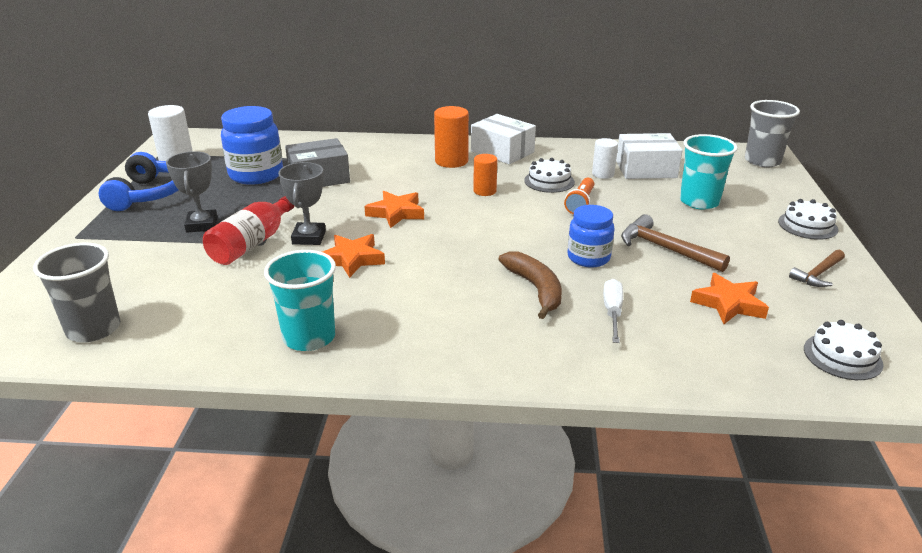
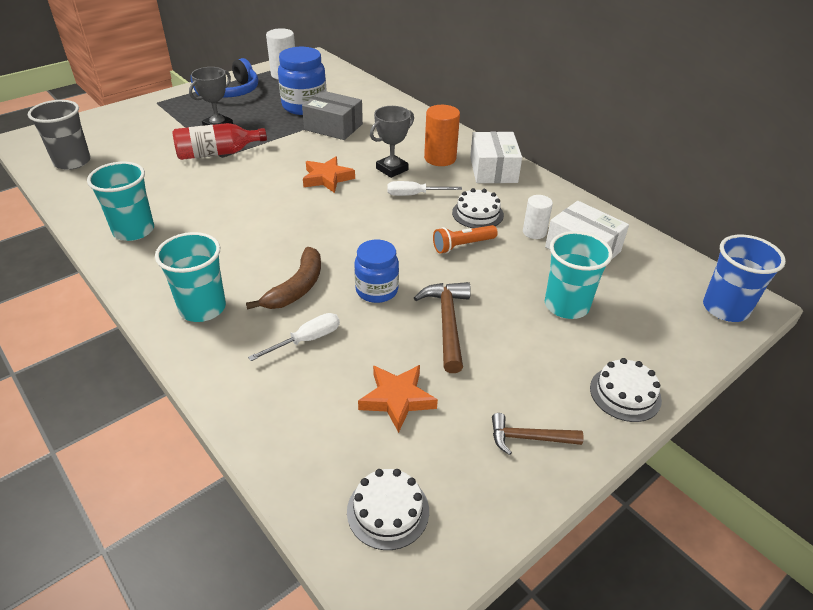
camera: 45 degrees right, 10 degrees up
(309, 237) = (250, 167): grey trophy -> grey trophy (392, 169)
(352, 259) = (243, 195): orange star -> none
(484, 191) = (414, 195): orange cylinder -> white screwdriver
(500, 345) = (202, 308): none -> turquoise cup
(762, 161) = (725, 308): grey cup -> blue cup

